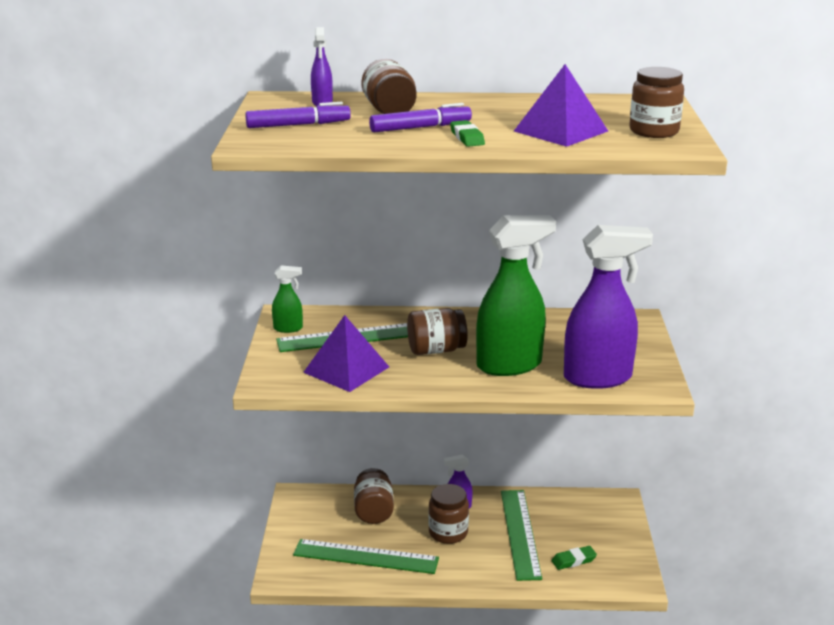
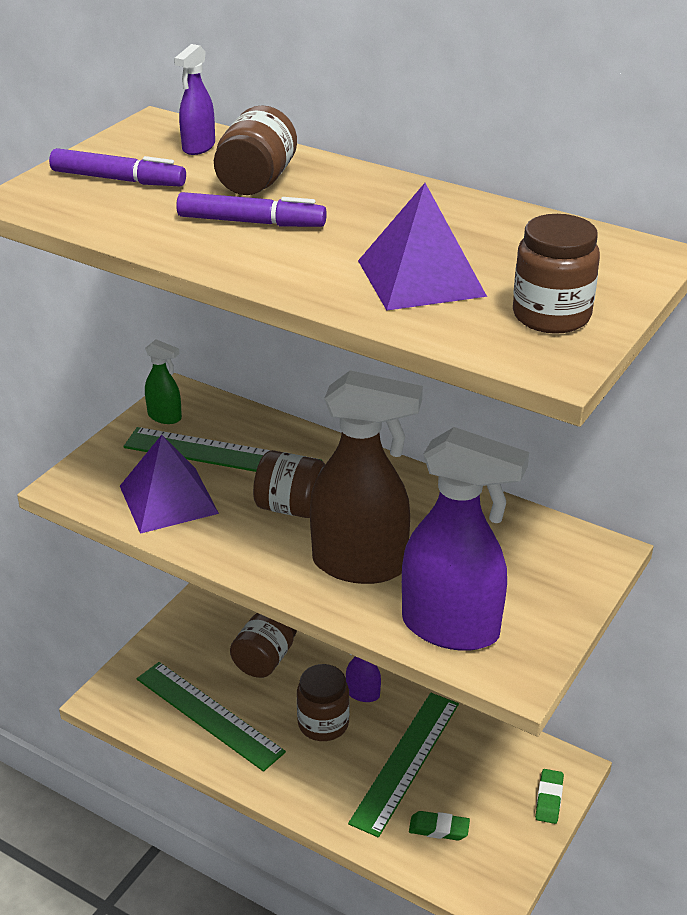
camera: 30 degrees right, 10 degrees up
(467, 138) = (281, 257): green eraser -> green eraser (549, 799)
(510, 365) = (360, 565): green spray bottle -> brown spray bottle

